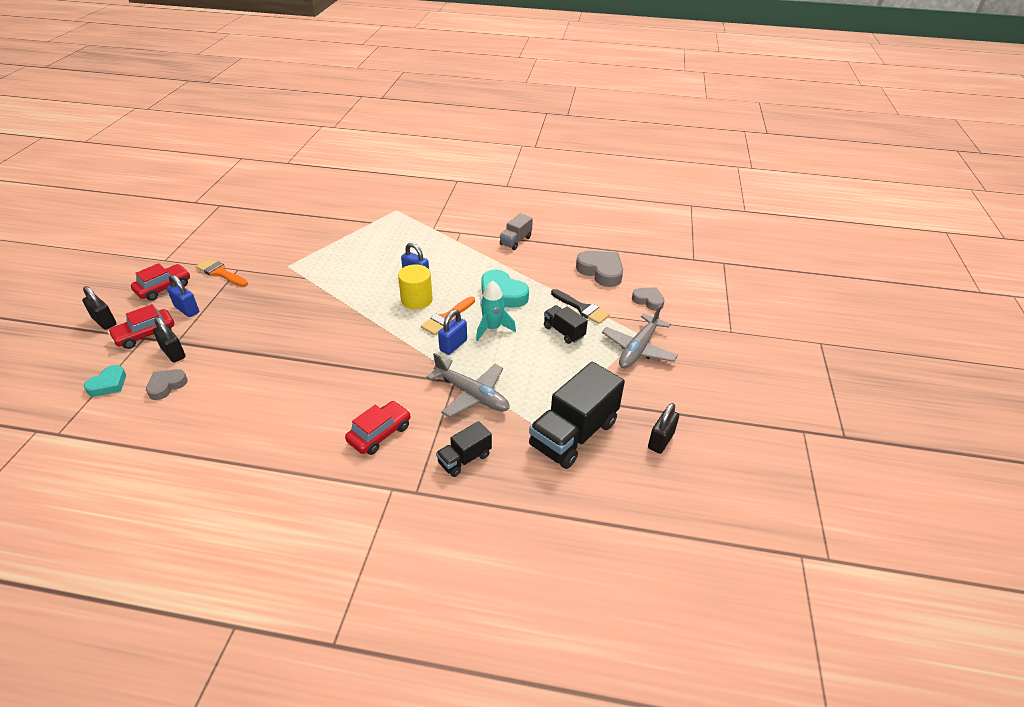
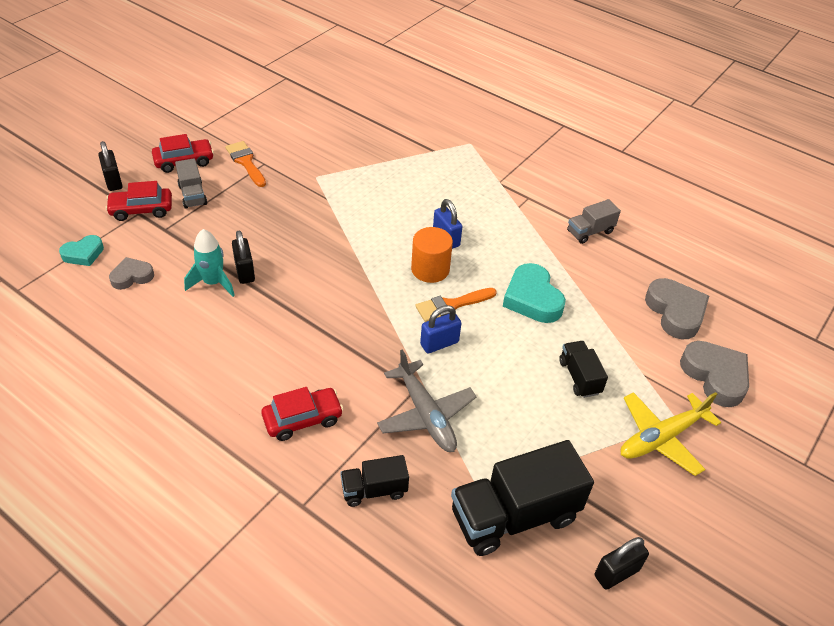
camera: 25 degrees right, 5 degrees up
(173, 353) = (156, 241): black padlock -> black padlock (245, 271)
(187, 309) = (193, 195): blue padlock -> grey truck
(416, 300) = (430, 269): yellow cylinder -> orange cylinder
(492, 328) = (496, 339): turquoise rocket -> turquoise rocket (213, 283)
(582, 308) = (621, 354): black brush -> none
(638, 349) = (662, 437): grey plane -> yellow plane
(648, 300) = (715, 376): grey heart -> grey heart, size x1.66

